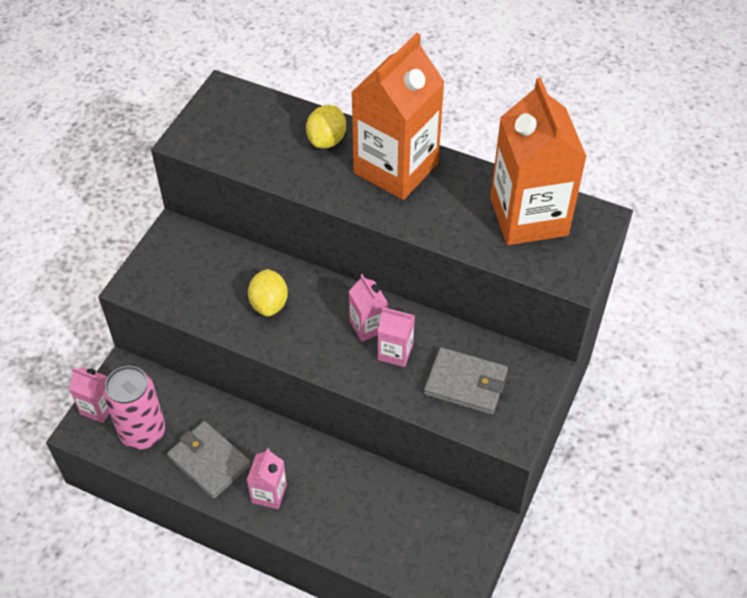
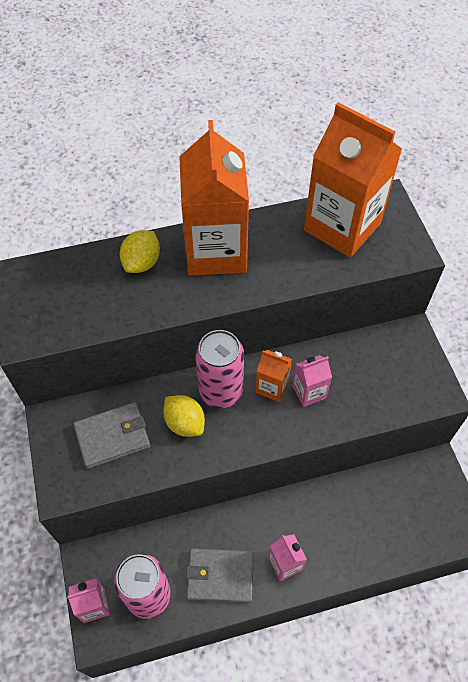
camera: 40 degrees left, 5 degrees up
(322, 300) = (221, 391): none -> pink can
(327, 140) = (142, 263): yellow lemon -> yellow lemon turned 45 degrees clockwise
(368, 326) = (272, 387): pink carton -> orange carton
(466, 383) = (376, 379): grey wallet -> grey wallet (112, 436)

